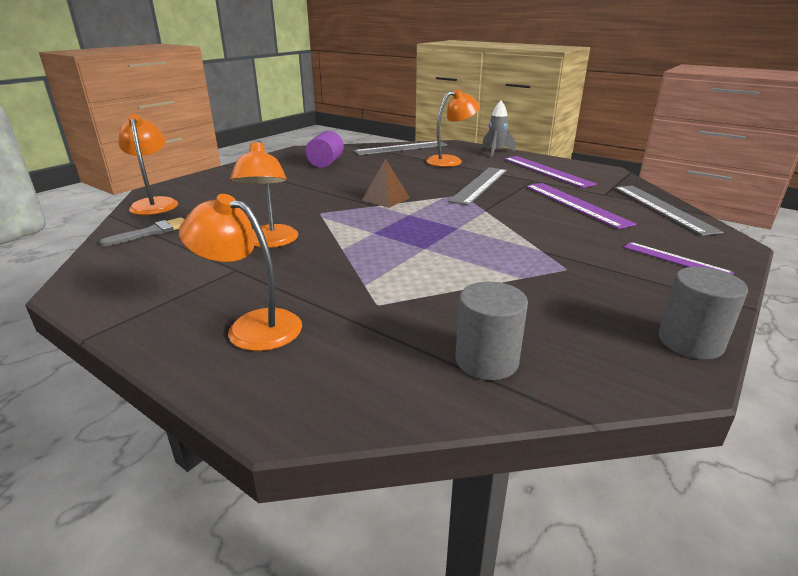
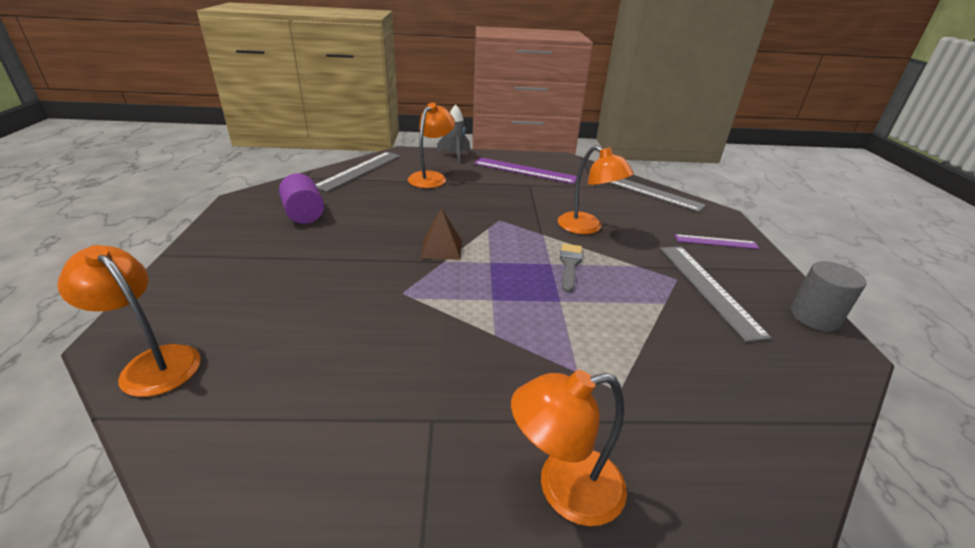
camera: 40 degrees left, 5 degrees up
(152, 232) = (229, 416): grey brush -> grey brush (570, 265)
(270, 242) = (411, 359): orange lamp -> orange lamp (587, 227)
(479, 185) = (497, 203): grey ruler -> grey ruler (708, 288)
(486, 360) = (761, 405): grey cylinder -> none
(576, 204) = (593, 204): purple ruler -> none

